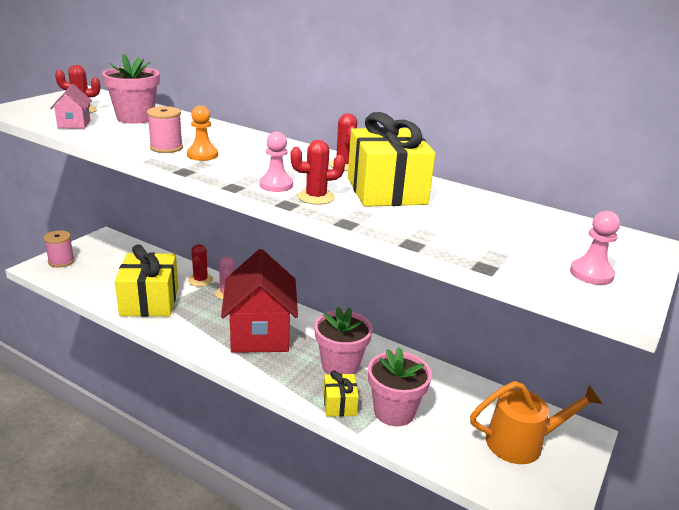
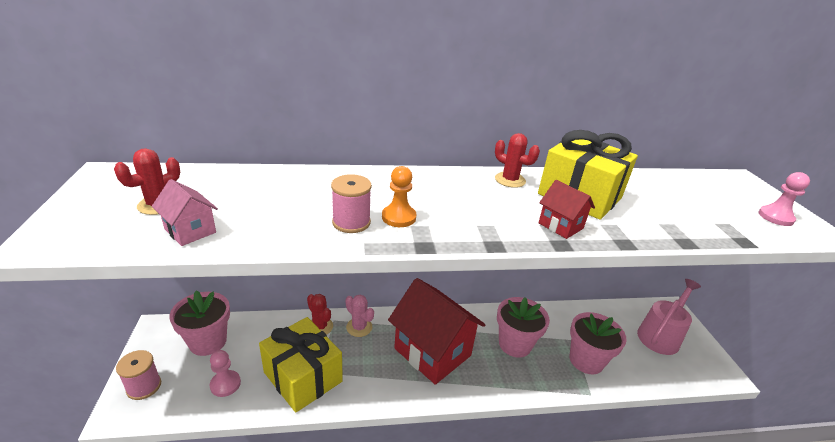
camera: 40 degrees left, 5 degrees up
(135, 118) = (242, 193): pink flower pot -> pink flower pot (208, 342)
(276, 185) = (515, 226): pink pawn -> pink pawn (225, 384)
(316, 197) = (560, 226): red cactus -> red house
(339, 404) = (554, 378): yellow gift -> none
(523, 442) = (660, 335): orange watering can -> pink watering can

